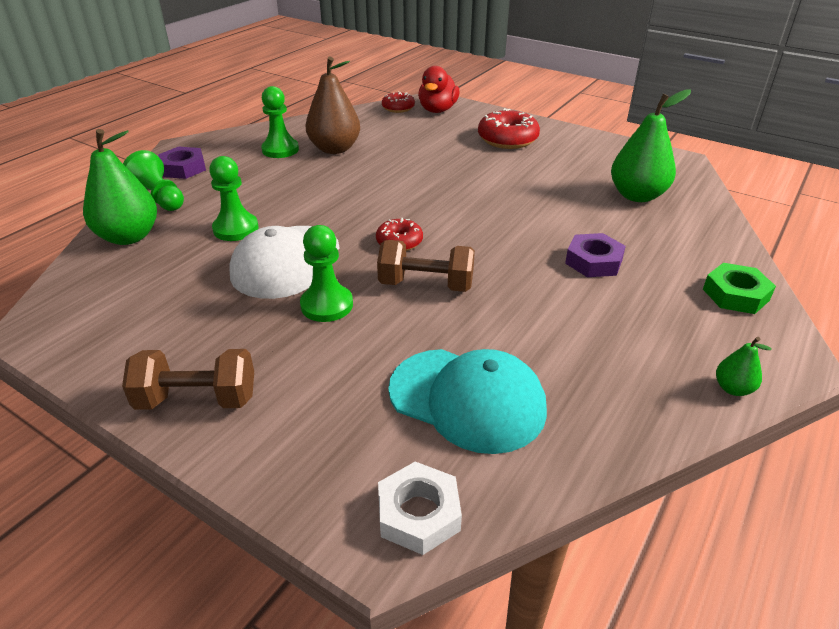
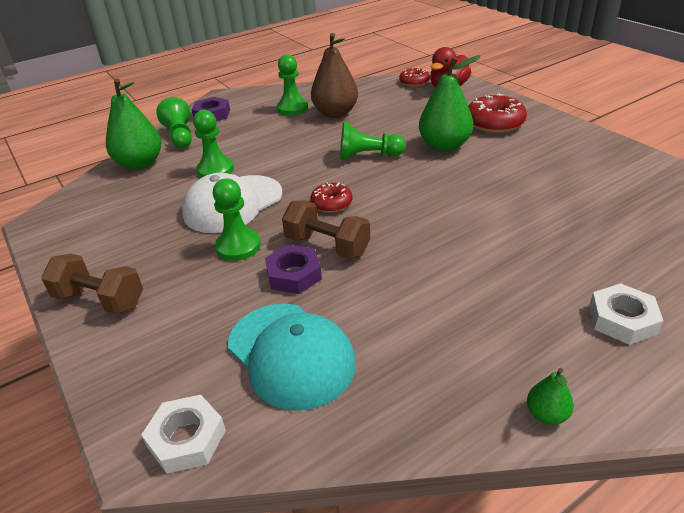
camera: 25 degrees right, 0 degrees up
(403, 188) = (368, 156): none -> green pawn
(593, 261) = (494, 255): purple nut -> purple nut (294, 274)
(637, 195) = (587, 197): green pear -> green pear (444, 146)
(735, 294) = (622, 319): green nut -> white nut

